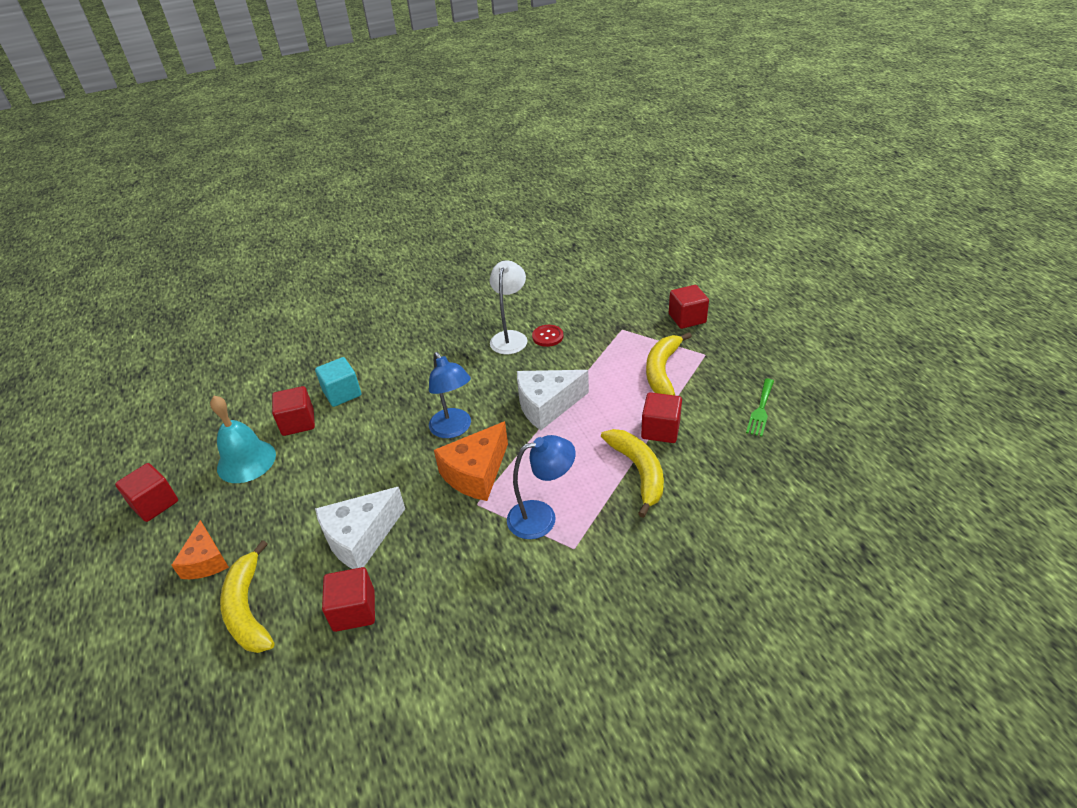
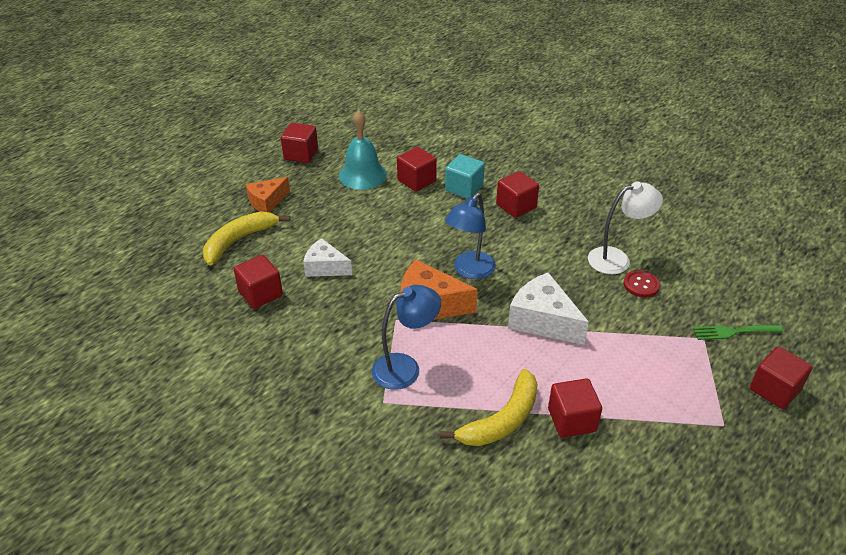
camera: 60 degrees right, 0 degrees up
(361, 538) = (325, 267): white cheese -> white cheese, size x0.65
(398, 369) = (516, 206): none -> red cube
(542, 517) = (405, 367): blue lamp -> blue lamp turned 75 degrees counterclockwise
(662, 370) = (664, 394): yellow banana -> none
(761, 410) = (669, 504): green fork -> green fork (733, 332)

